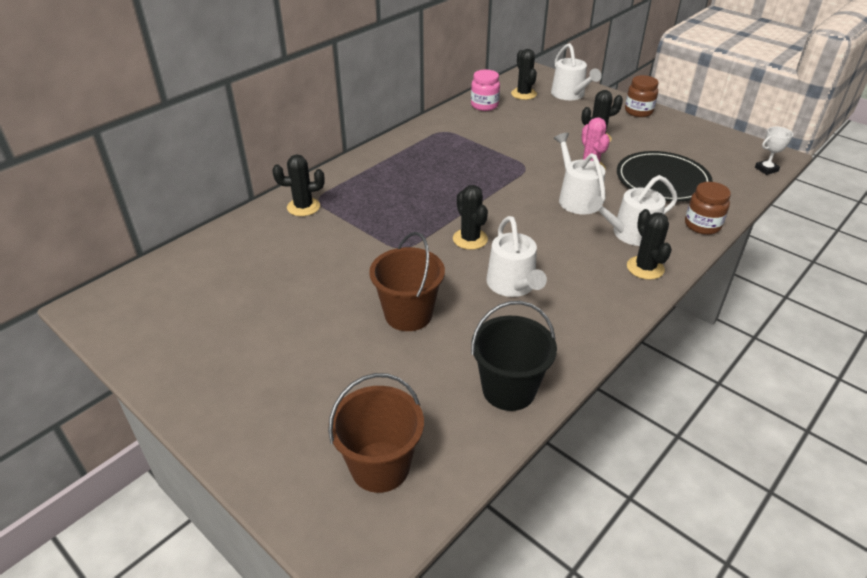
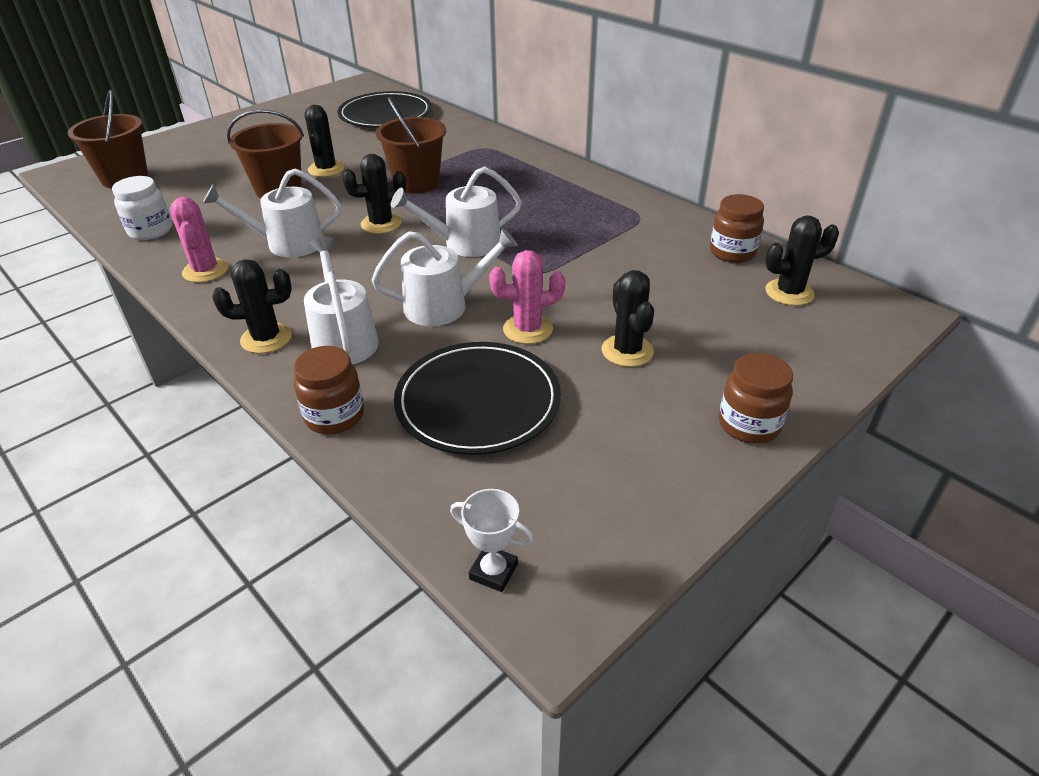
camera: 95 degrees right, 0 degrees up
(213, 270) = (385, 114): none -> black plate
(303, 207) = (471, 142): black cactus -> black cactus (326, 169)
(392, 229) = (416, 183): none -> brown bucket
(484, 105) = (732, 252): pink jar -> brown jar
(508, 389) = (150, 231): black bucket -> white jar
(570, 95) = (804, 344): white watering can -> white watering can (465, 243)
(570, 325) = (205, 271): none -> pink cactus
(766, 169) = (493, 571): white trophy -> white trophy turned 45 degrees counterclockwise

